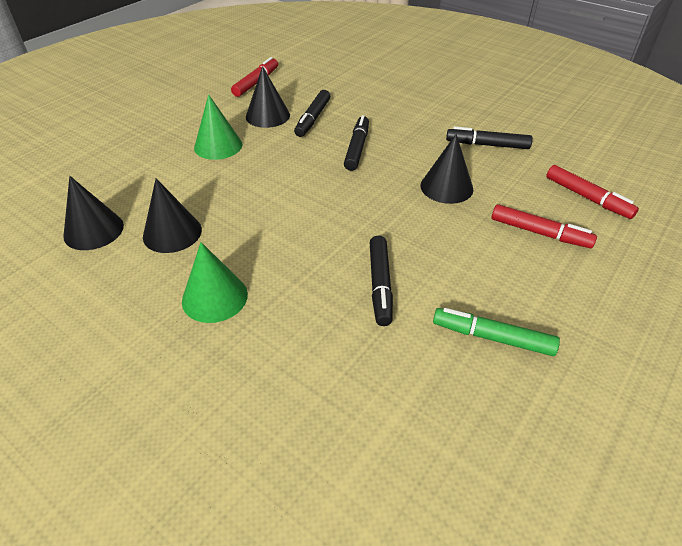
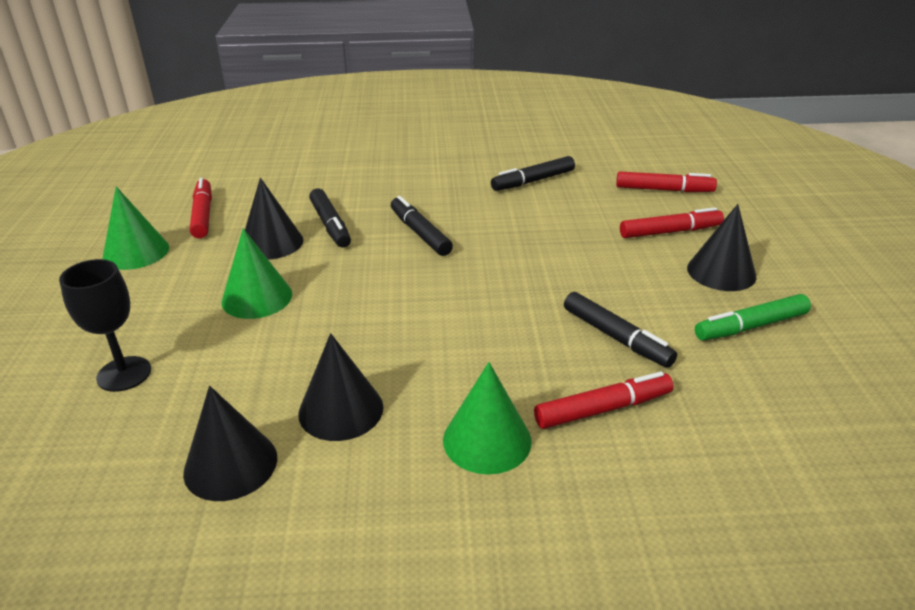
camera: 40 degrees left, 10 degrees down
(113, 157) = (124, 374): none -> black goblet
(199, 91) = (136, 252): none -> green cone
(302, 324) = (602, 409): none -> red marker
(446, 187) = (550, 230): black cone -> black cone (721, 272)

